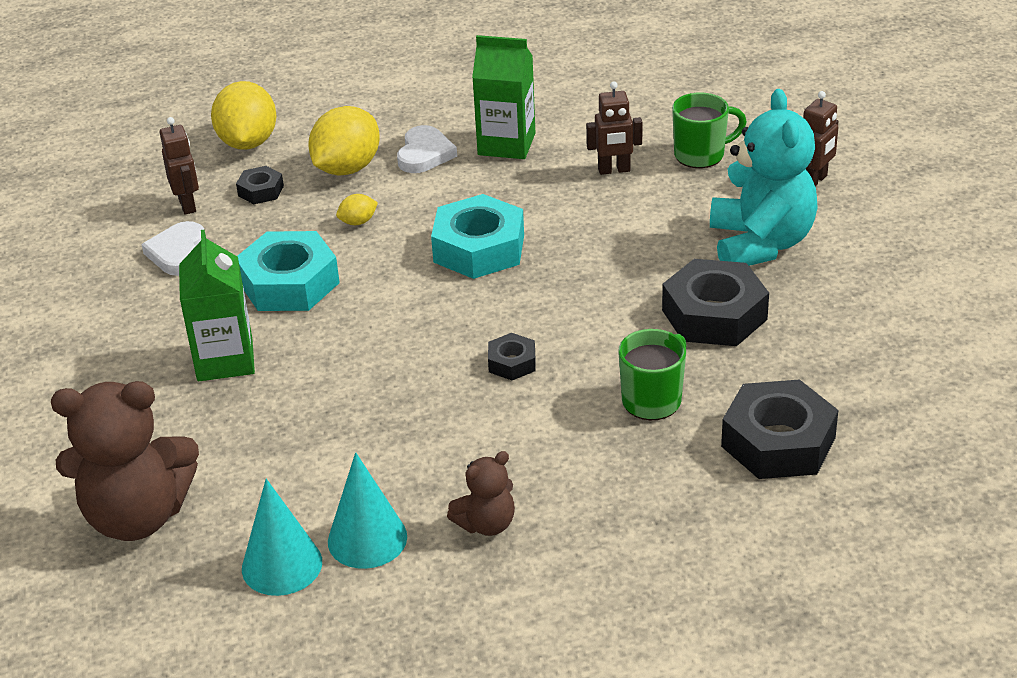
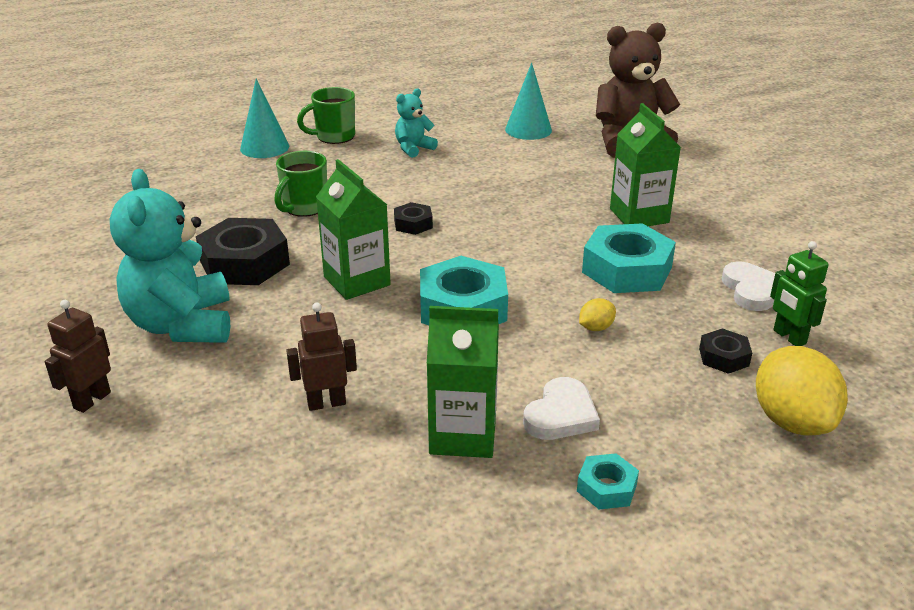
camera: 170 degrees right, 5 degrees down
(187, 205) = (789, 337): brown robot -> green robot
(347, 168) = (644, 390): yellow lemon -> none
(367, 539) = (483, 140): turquoise cone -> turquoise cone (264, 147)
(413, 110) = (606, 488): none -> turquoise nut
(424, 154) = (561, 415): white heart -> white heart turned 150 degrees counterclockwise
(486, 524) = (413, 148): brown teddy bear -> turquoise teddy bear
(585, 284) = (357, 281): none -> green carton
(701, 155) = (217, 430): green mug -> green mug (334, 137)
(778, 442) = (219, 190): black nut -> none

